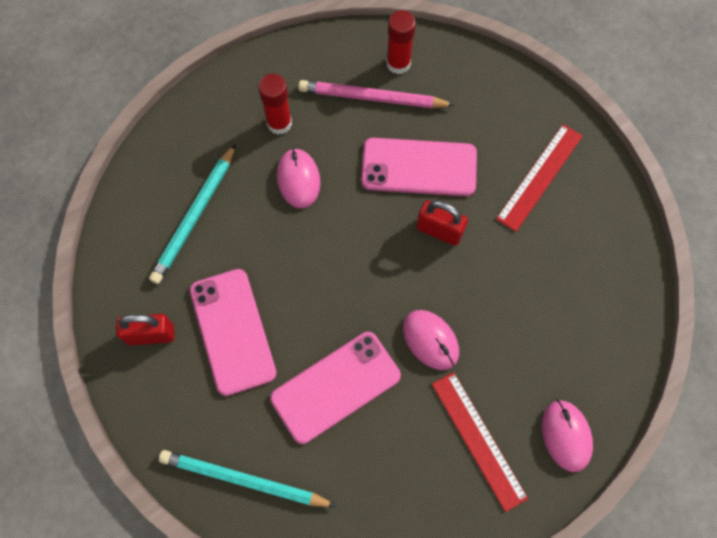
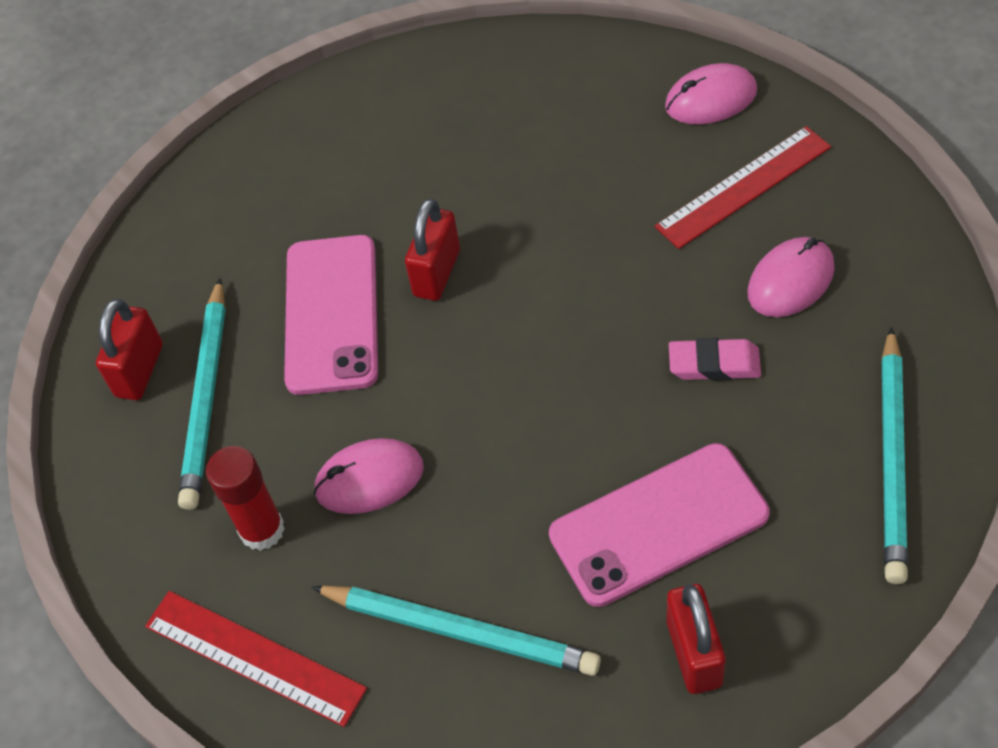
camera: 90 degrees left, 15 degrees down
(336, 387) = (714, 364): pink phone -> pink eraser
(372, 98) = (206, 397): pink pencil -> turquoise pencil
(398, 63) = (139, 370): red glue stick -> red padlock
(430, 340) = (613, 259): pink mouse -> pink mouse (790, 281)
(540, 177) = (334, 166): red ruler -> red ruler (254, 656)

